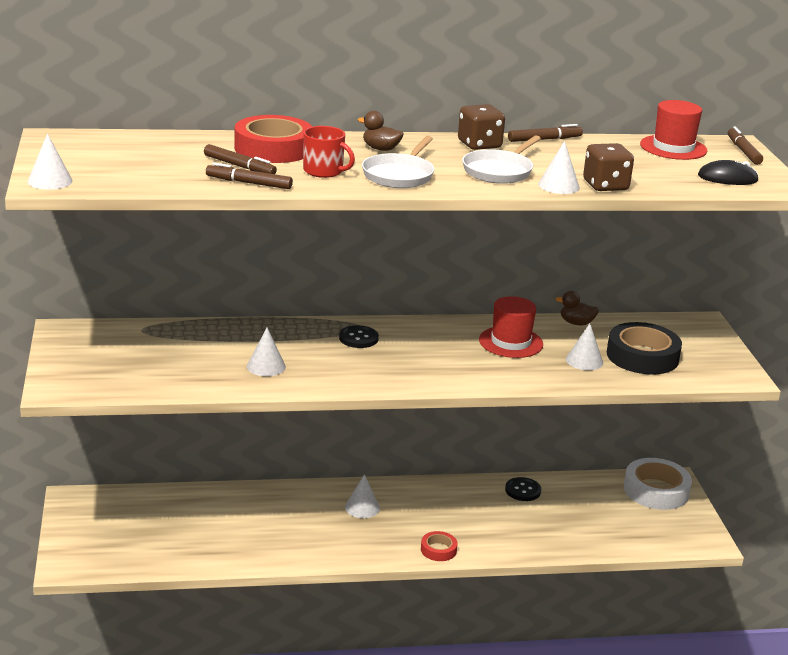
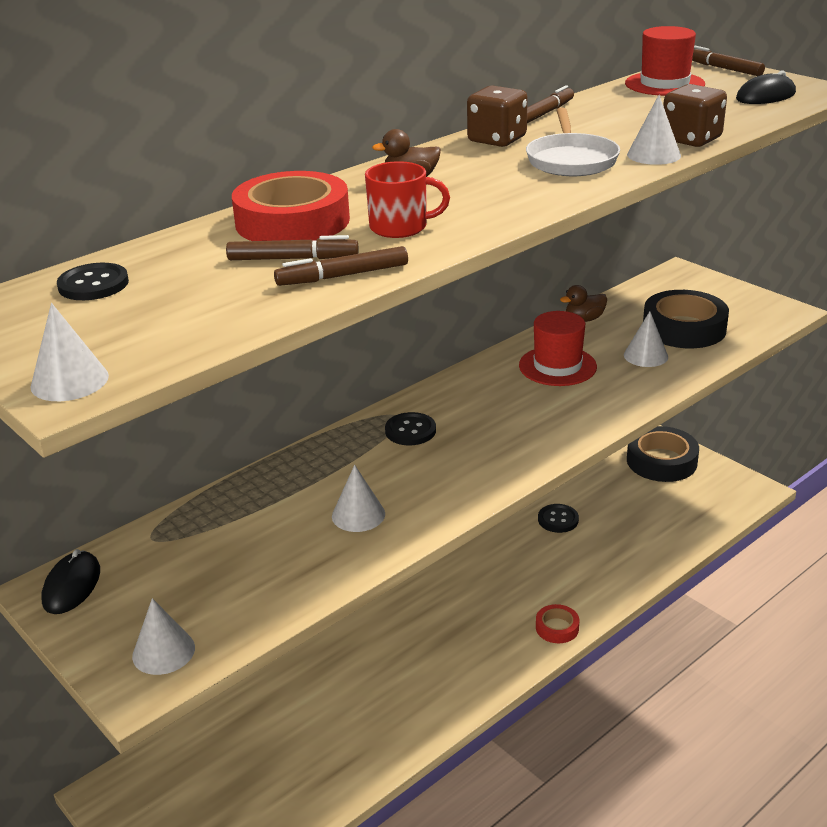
camera: 30 degrees left, 5 degrees up
(76, 334) = (71, 586): none -> black mouse
(125, 144) = (93, 284): none -> black button
(362, 507) = (436, 620): white cone -> white cone (163, 651)
(399, 175) = (487, 201): white pan -> none
(656, 490) = (661, 461): white tape -> black tape

